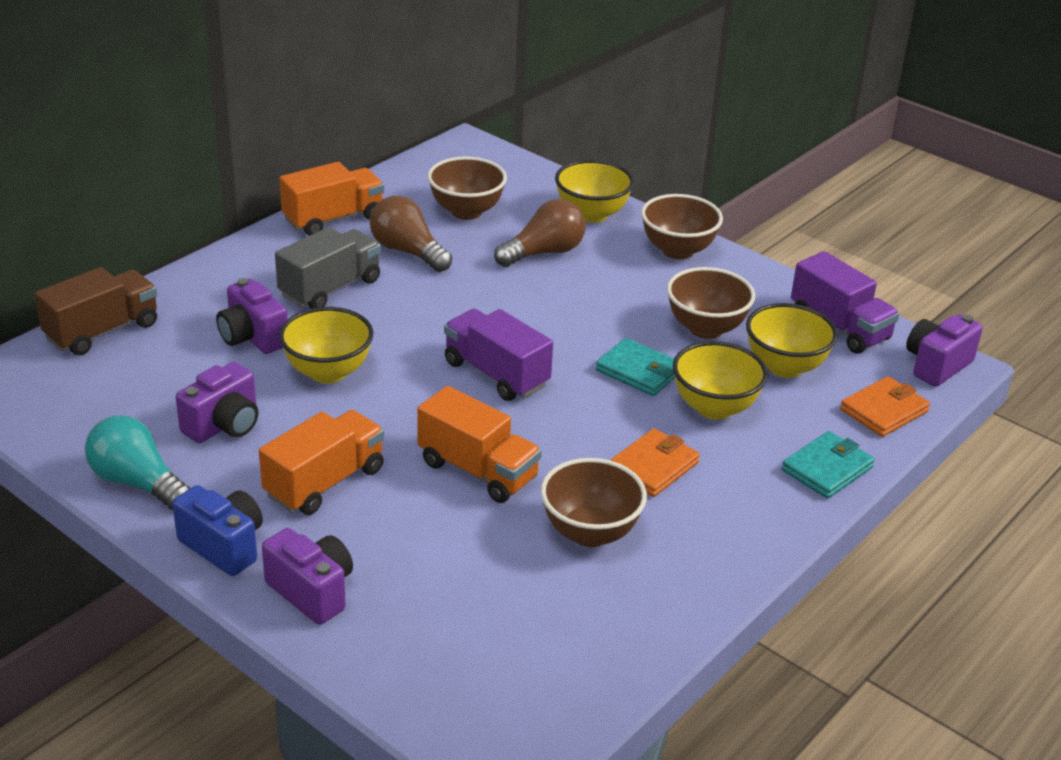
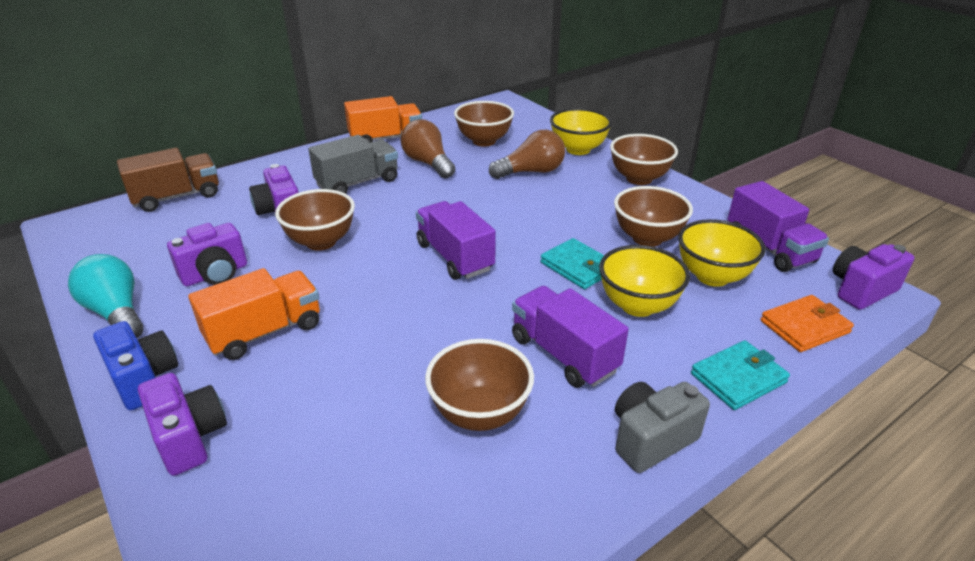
camera: 15 degrees right, 0 degrees up
(328, 372) = (321, 242): yellow bowl -> brown bowl
(478, 470) = (401, 338): orange truck -> none
(653, 467) = (564, 354): orange wallet -> purple truck
(757, 534) = (651, 439): none -> grey camera

